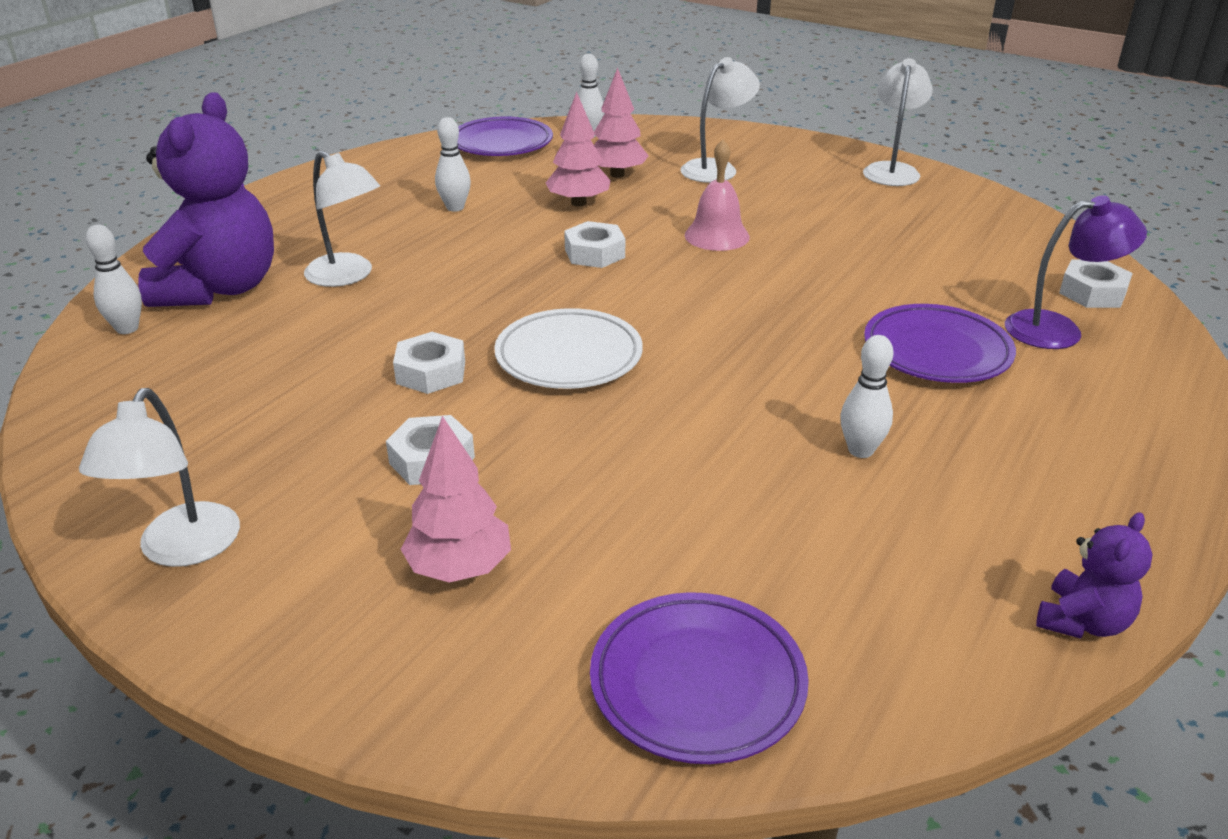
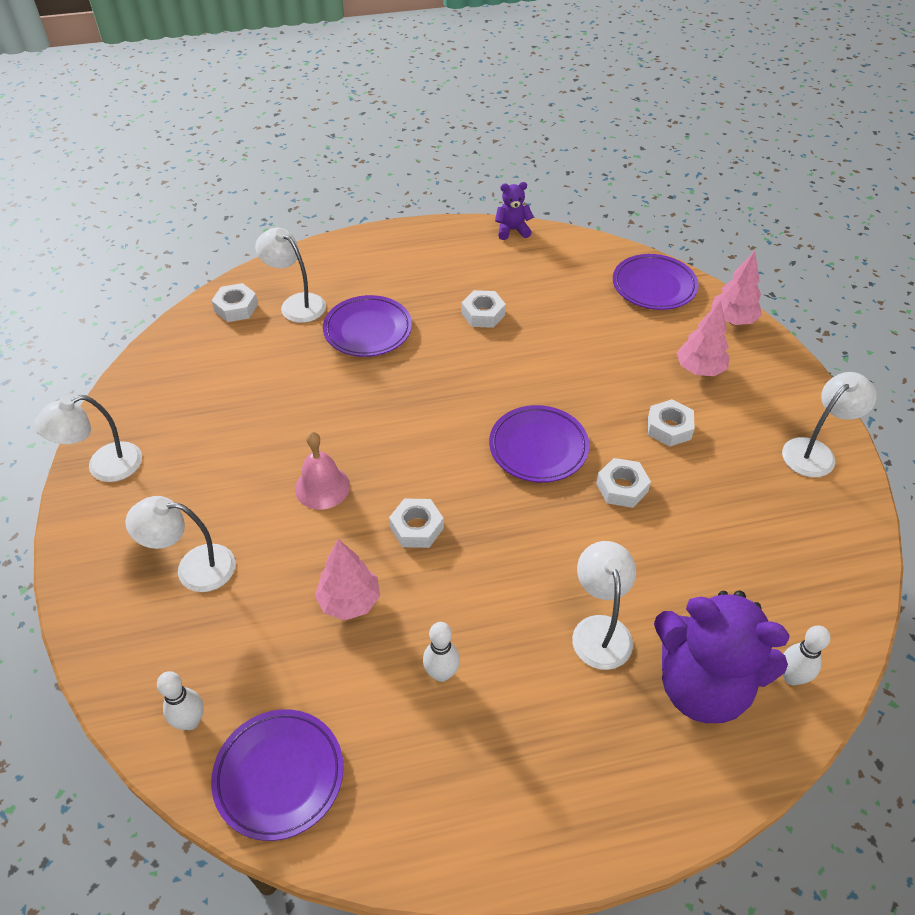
camera: 135 degrees left, 15 degrees up
(220, 288) = (702, 685): purple teddy bear -> purple teddy bear turned 120 degrees counterclockwise
(569, 357) = (538, 447): white plate -> purple plate
(617, 174) = (269, 622): pink tree -> pink tree (732, 320)
(860, 450) = (483, 314): white bowling pin -> white nut
(1058, 330) = (296, 304): purple lamp -> white lamp

